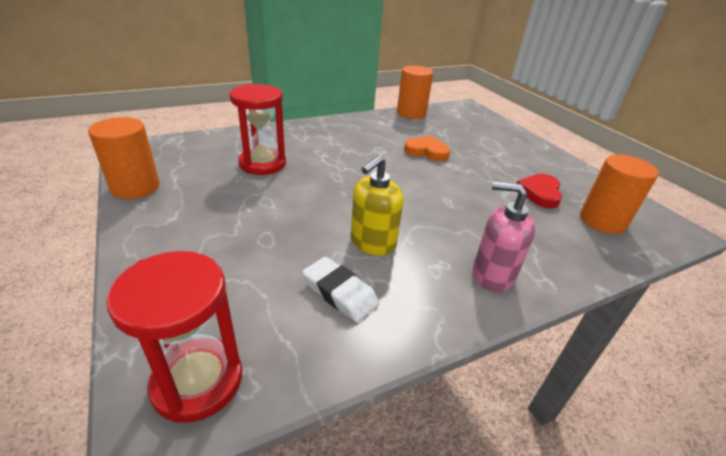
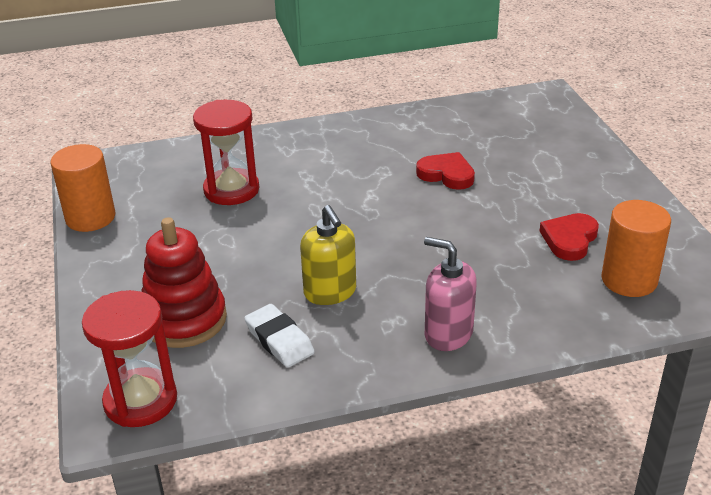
camera: 15 degrees right, 0 degrees up
(238, 277) = (184, 319): none -> red stacking toy
(372, 243) = (330, 292): yellow soap dispenser -> yellow soap dispenser turned 75 degrees counterclockwise
(411, 113) = (453, 110): orange cylinder -> none
(426, 151) = (446, 174): orange heart -> red heart

